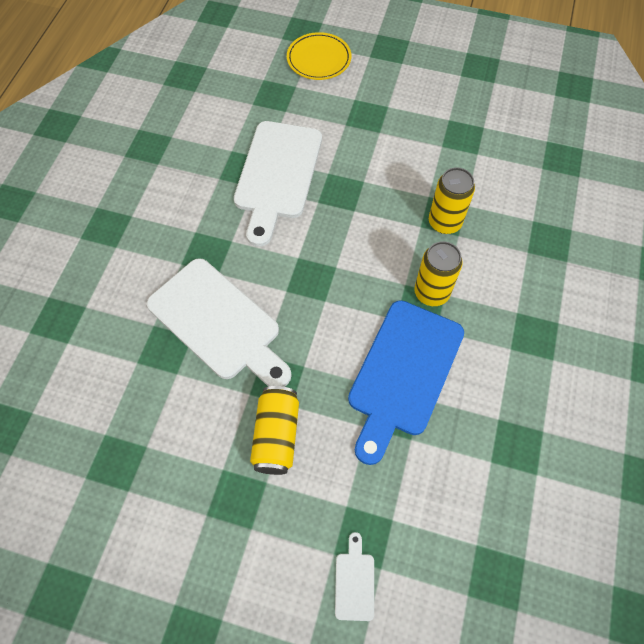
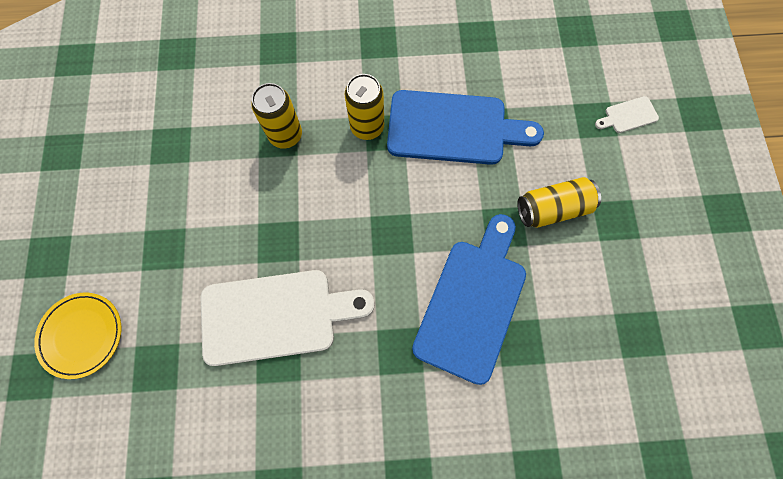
camera: 110 degrees left, 10 degrees up
(218, 323) = (472, 302): white cutting board -> blue cutting board

